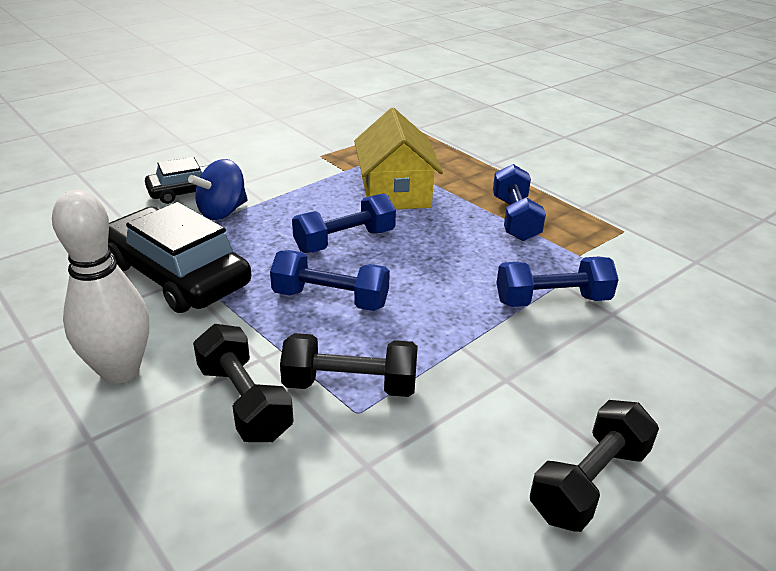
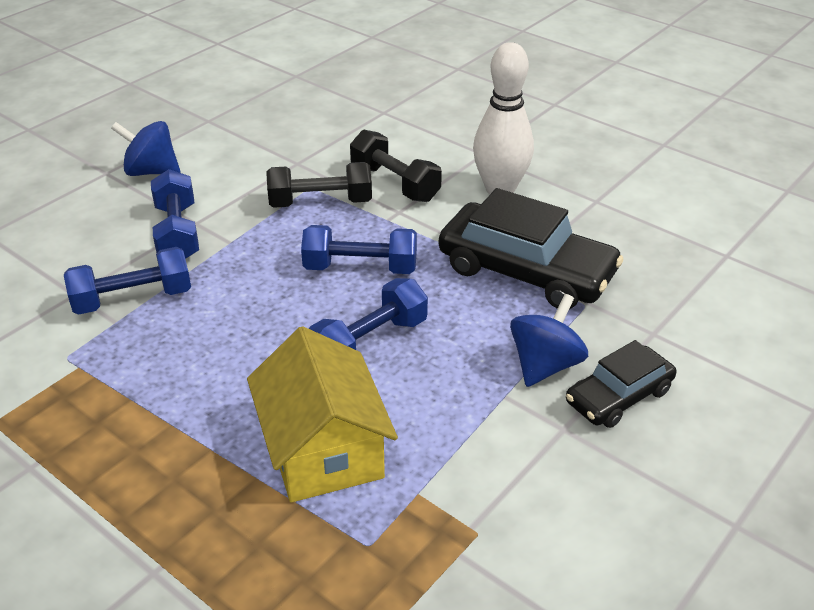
camera: 170 degrees right, 5 degrees up
(515, 219) = (145, 420): blue dumbbell -> blue dumbbell (177, 233)
(589, 482) = (151, 171): black dumbbell -> blue spinning top

